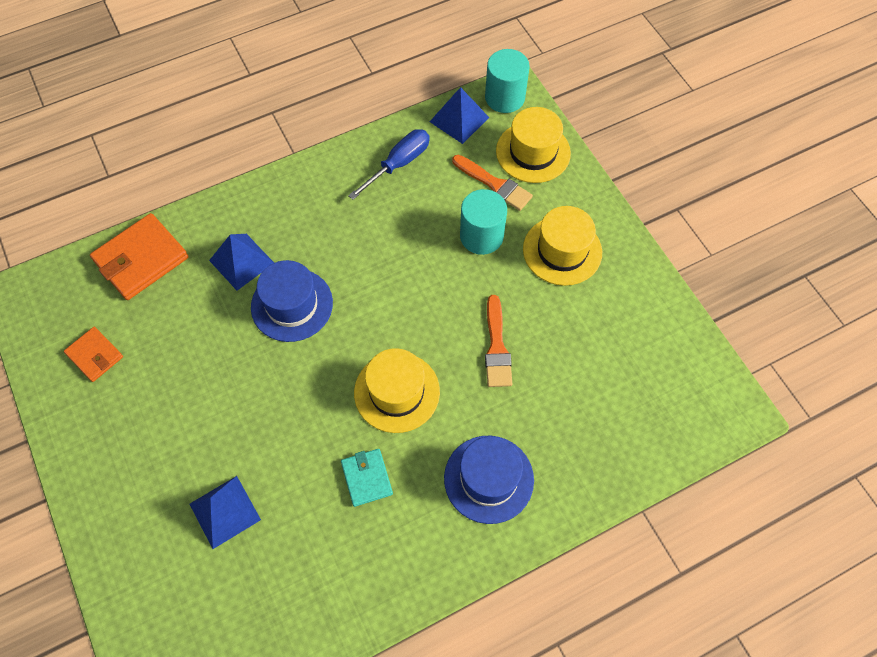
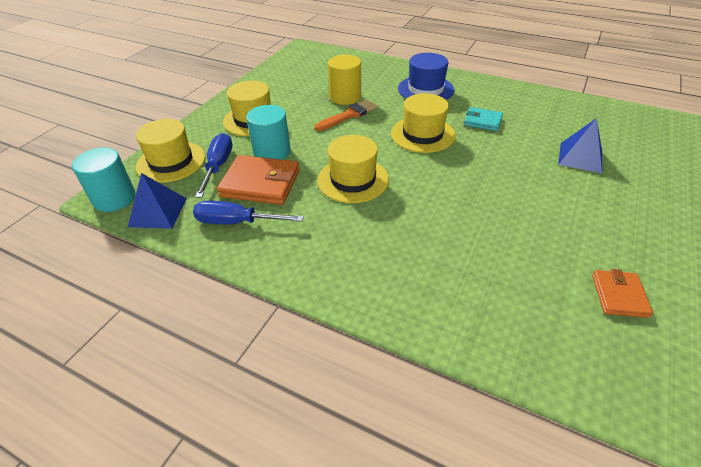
camera: 125 degrees left, 20 degrees down
(141, 259) = (511, 336): orange wallet -> orange wallet (260, 183)
(241, 261) = (427, 260): blue pyramid -> none
(292, 305) = (426, 208): blue hat -> none
(367, 478) = (482, 121): turquoise wallet -> turquoise wallet turned 75 degrees clockwise
(379, 275) = (353, 180): none -> yellow hat
(494, 184) = (218, 166): orange brush -> blue screwdriver
(542, 371) = (345, 97): none -> yellow cylinder

